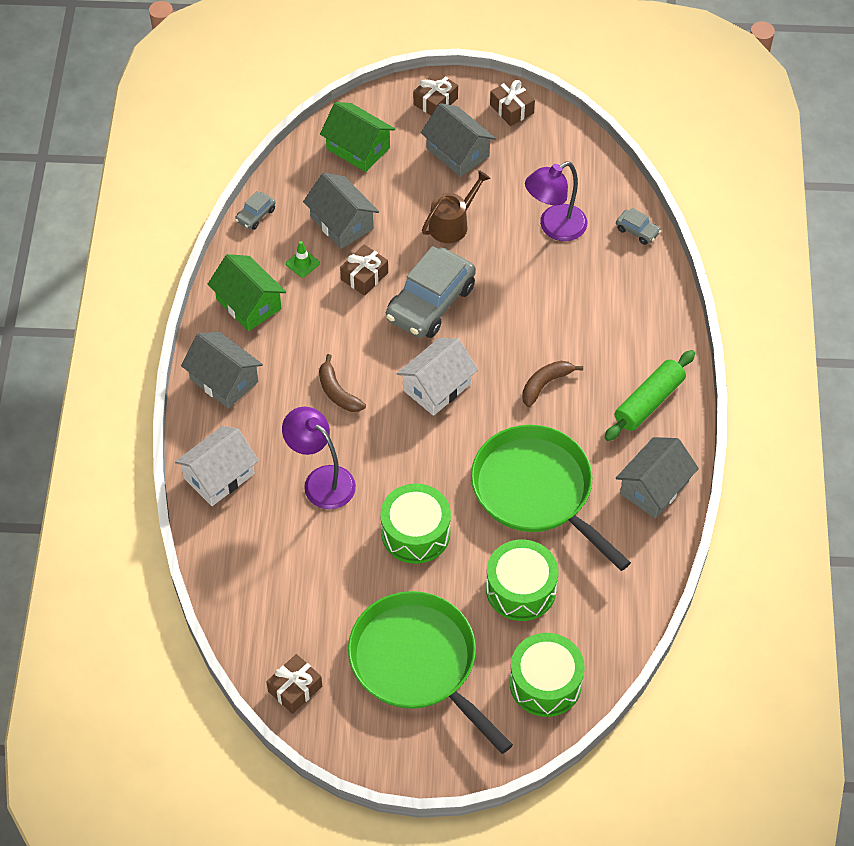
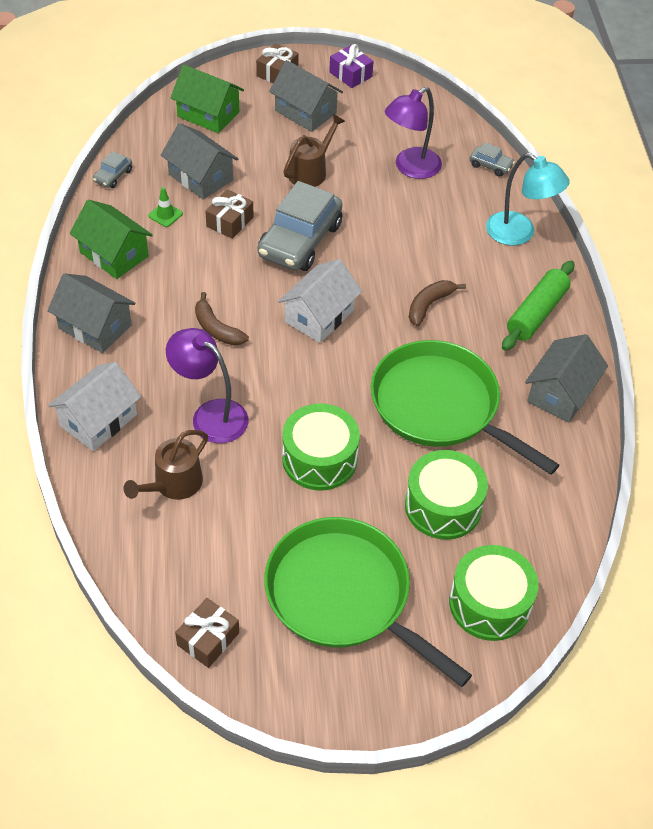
camera: 10 degrees left, 5 degrees down
(281, 544) = (174, 484): none -> brown watering can
(511, 109) = (350, 74): brown gift -> purple gift
(650, 312) = (519, 234): none -> turquoise lamp

